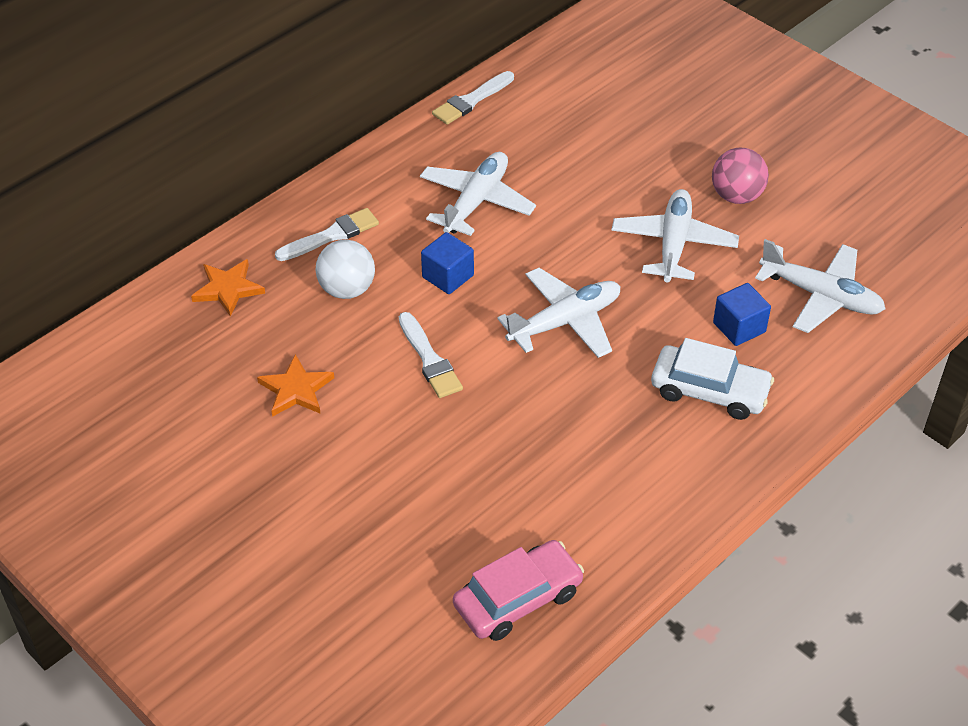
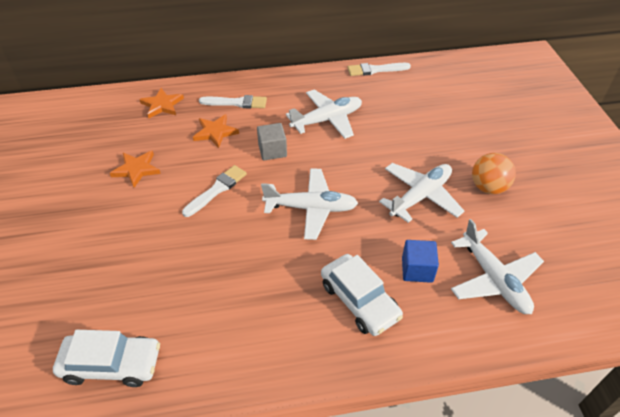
camera: 35 degrees right, 0 degrees up
(347, 289) = (215, 132): white ball -> orange star
(429, 359) = (217, 190): white brush -> white brush turned 150 degrees counterclockwise
(448, 276) = (272, 151): blue cube -> grey cube
(518, 599) = (111, 364): pink car -> white car
(736, 196) = (488, 187): pink ball -> orange ball

